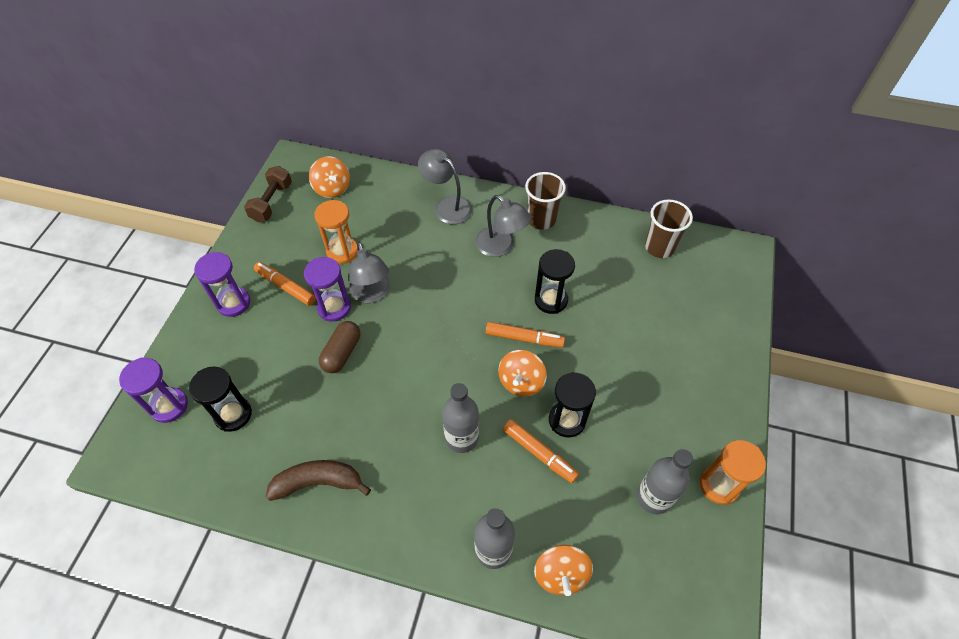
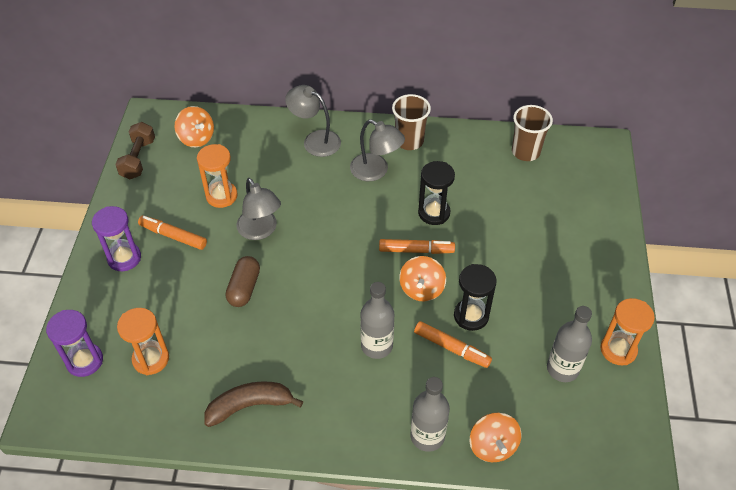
camera: 10 degrees left, 5 degrees down
(233, 414) = (151, 359): black hourglass -> orange hourglass
(334, 307) = (226, 248): purple hourglass -> none

